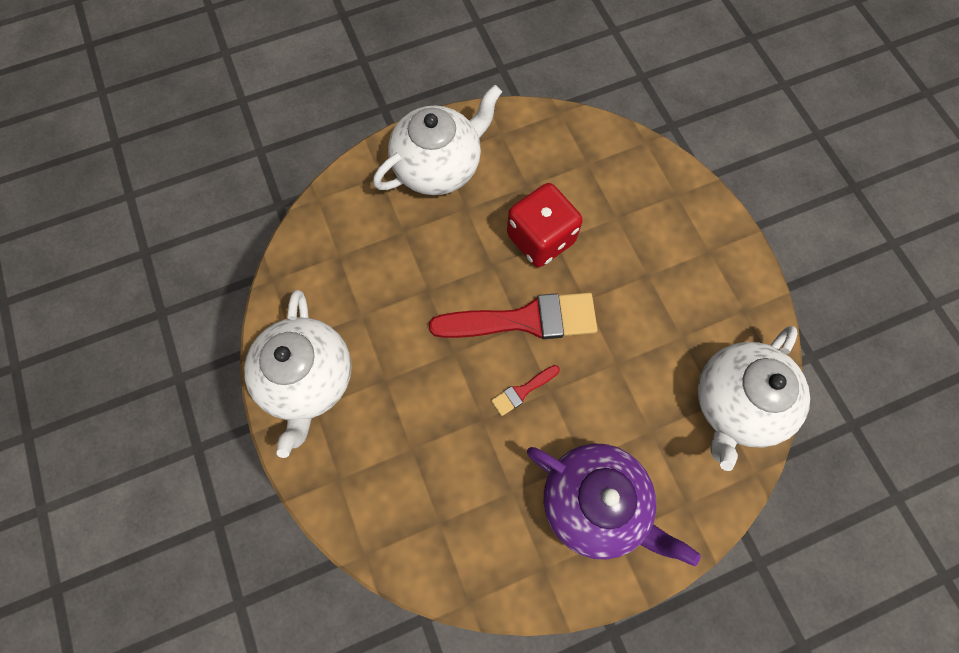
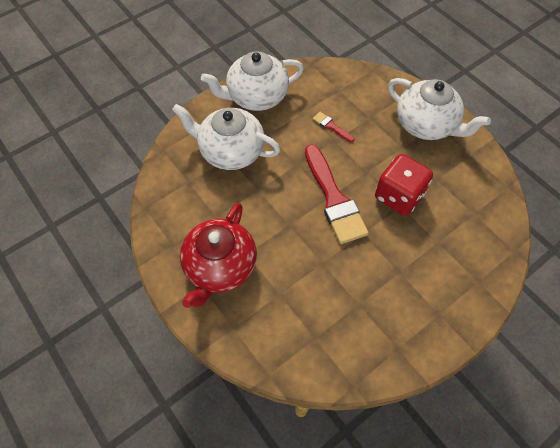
camera: 75 degrees right, 10 degrees down
(522, 391) = (283, 208): red brush -> red brush (331, 126)
(595, 503) = (220, 267): purple teapot -> red teapot
(736, 403) = (318, 353): white teapot -> white teapot (230, 151)

